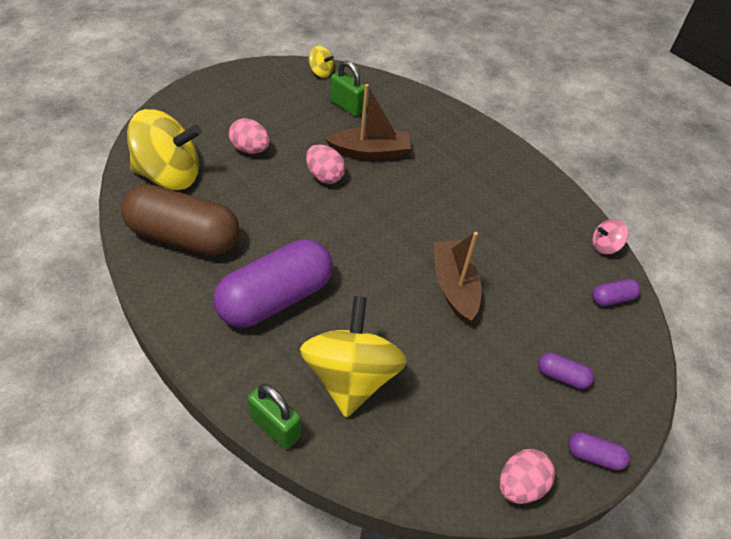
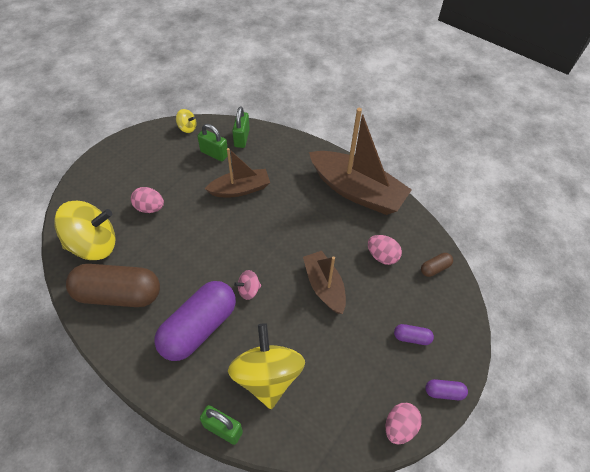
camera: 10 degrees left, 5 degrees up
(324, 176) = (211, 218): pink egg -> pink egg (382, 256)
(386, 96) = (241, 138): none -> green padlock
(523, 185) = (357, 191): none -> brown boat
(605, 246) = (422, 227): pink spinning top -> pink spinning top (248, 290)
(612, 298) = (435, 268): purple capsule -> brown capsule

